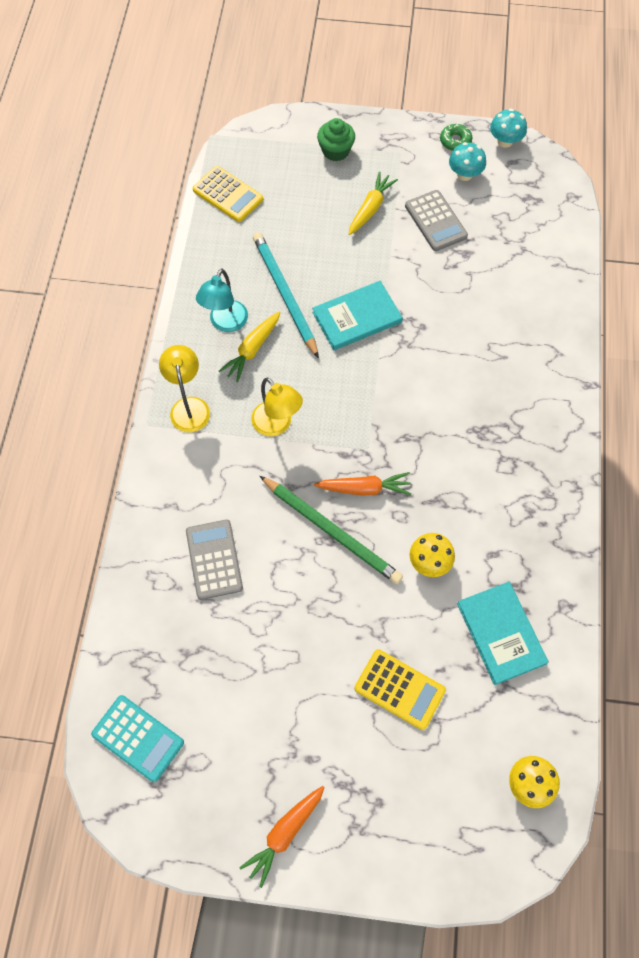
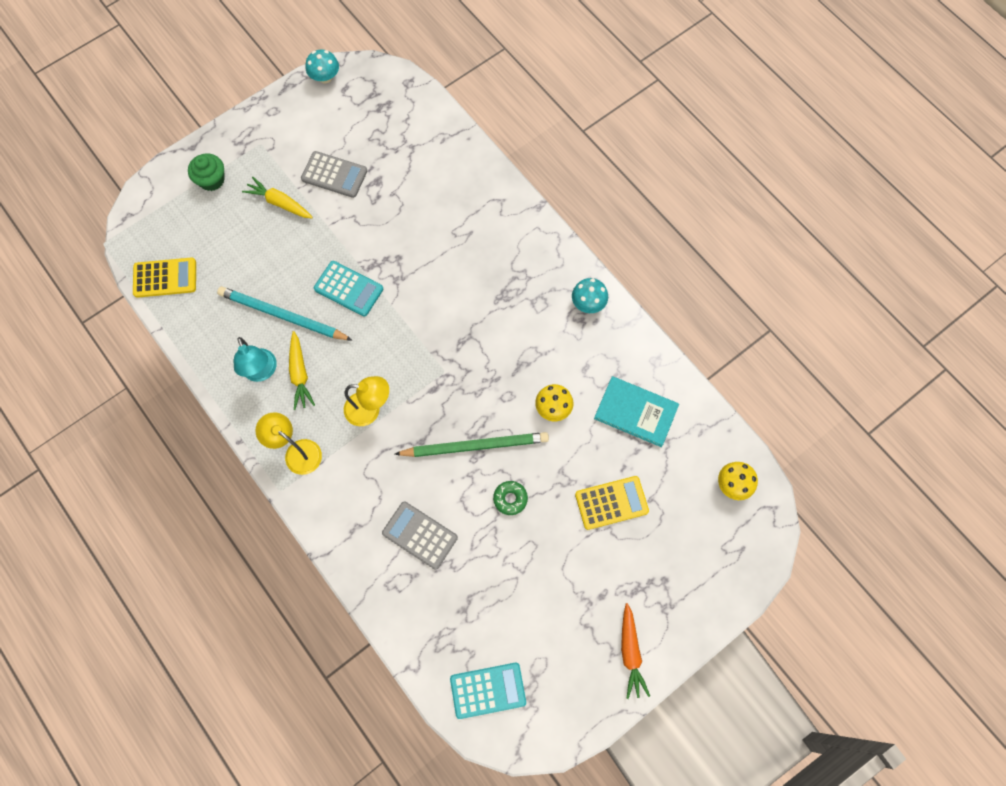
camera: 45 degrees left, 5 degrees up
(357, 317) = (348, 289): turquoise book -> turquoise calculator
(364, 488) = (468, 399): orange carrot -> none
(370, 209) = (280, 203): yellow carrot -> yellow carrot turned 45 degrees counterclockwise
(455, 141) = (290, 104): green donut -> green donut (510, 499)
(464, 174) = (321, 124): turquoise mushroom -> turquoise mushroom (588, 303)

